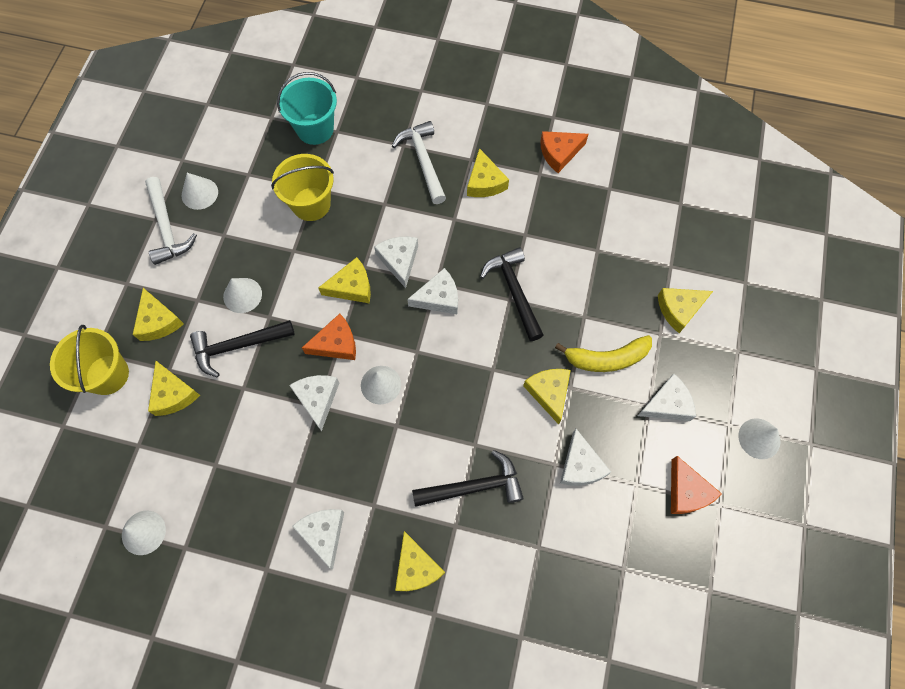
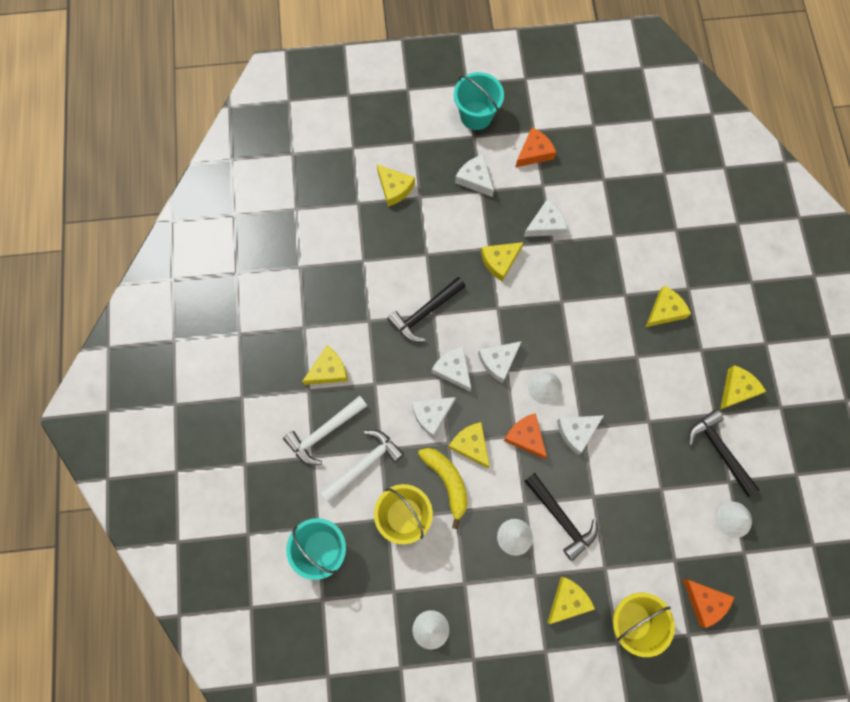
camera: 110 degrees left, 5 degrees up
(167, 228) = (477, 642): white hammer -> white hammer (364, 464)
(173, 394) = (622, 553): yellow cheese -> yellow cheese (737, 389)
(323, 533) = (672, 384): white cheese -> white cheese (498, 361)
(474, 486) = (592, 291): black hammer -> black hammer (719, 450)
(559, 153) = (277, 317): orange cheese -> orange cheese (704, 602)
(606, 358) = (456, 229): yellow banana -> yellow banana (447, 482)
(759, 438) = (476, 115): white cone -> turquoise bucket

